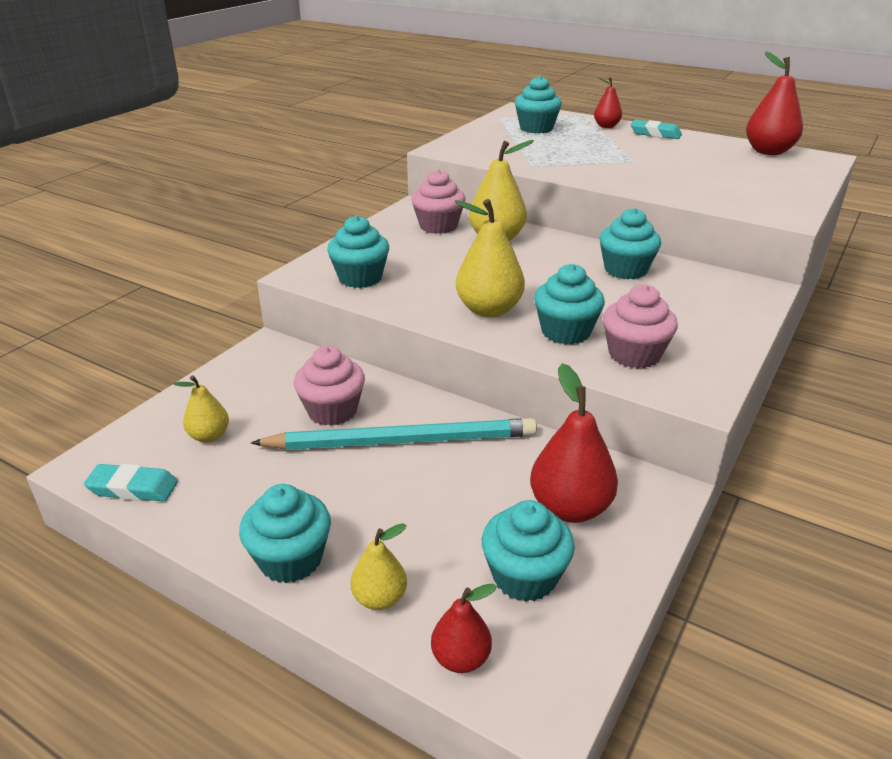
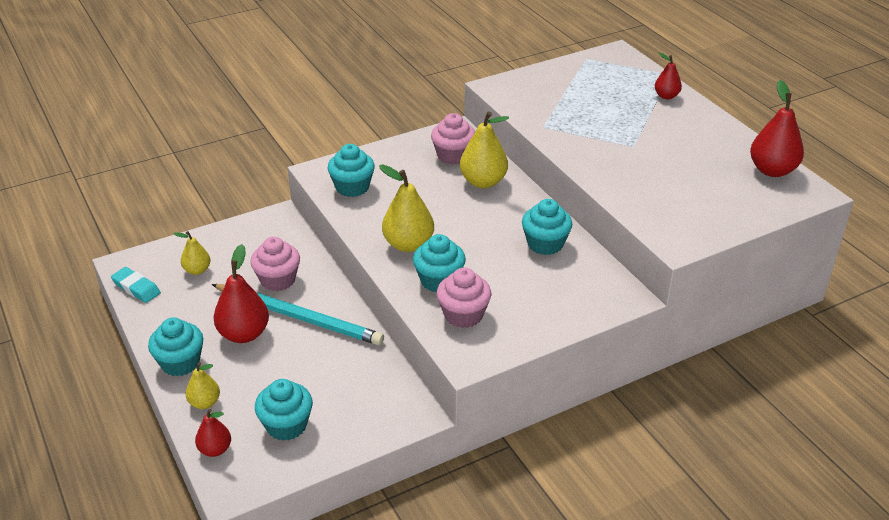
camera: 30 degrees right, 5 degrees up
(536, 128) = (600, 82): turquoise cupcake -> none
(570, 508) = (352, 399): red pear -> red pear (244, 334)
(655, 134) = (698, 118): turquoise eraser -> none

